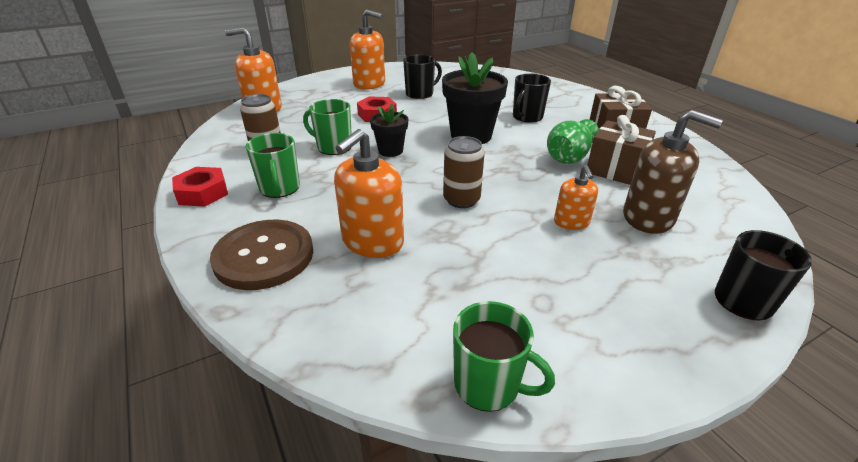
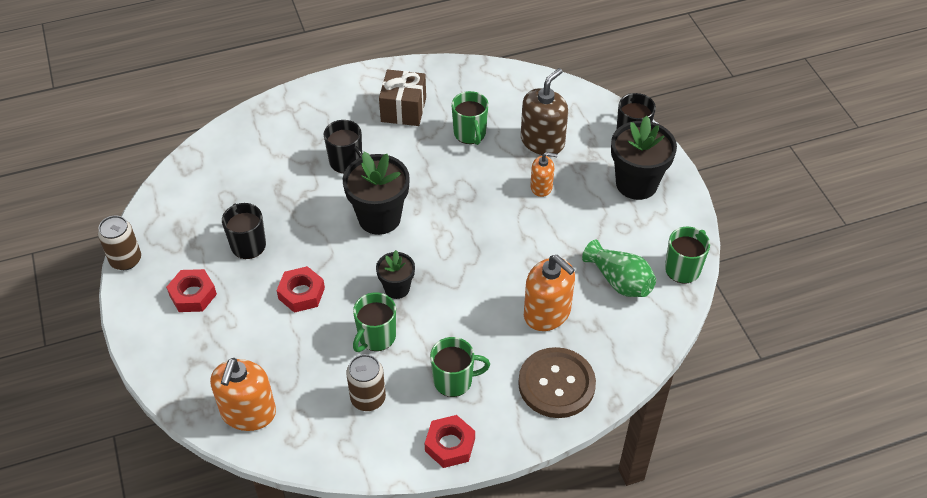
camera: 80 degrees left, 15 degrees up
(369, 84) = (193, 295): orange soap dispenser -> red nut
(461, 200) = (498, 247): brown can -> brown can (126, 260)
(569, 156) = (440, 156): green vase -> green vase (619, 281)
(615, 169) = (470, 134): brown gift -> green mug
(642, 312) = (636, 184): none -> black flower pot

